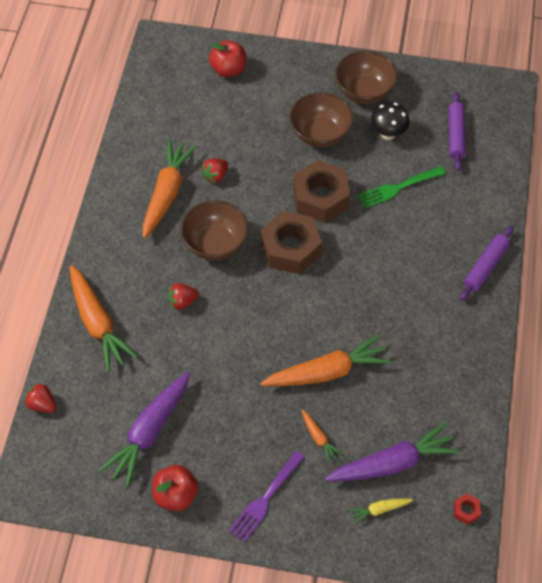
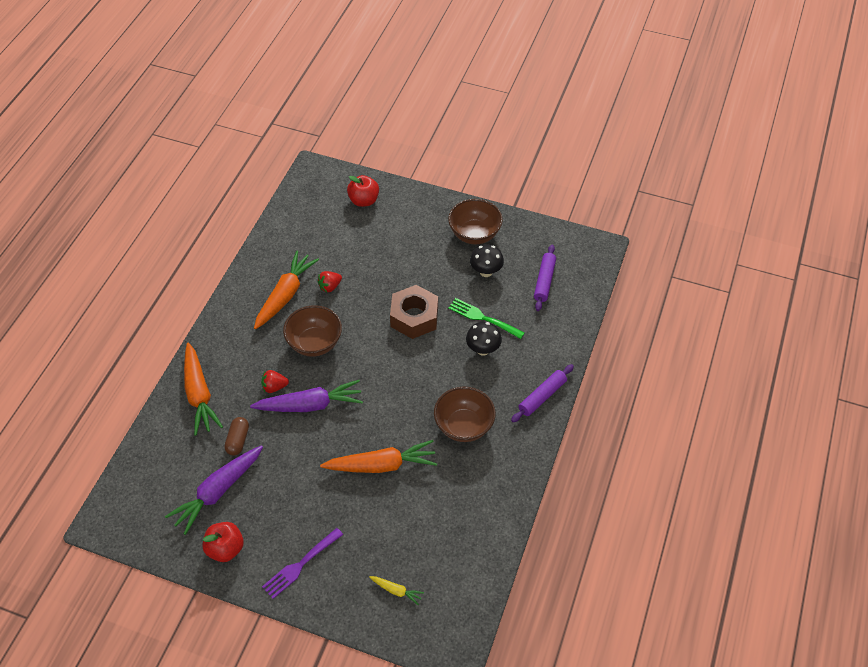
camera: 10 degrees right, 5 degrees down
(42, 404) = (135, 454): red strawberry -> none
(157, 369) = (238, 440): none -> brown capsule
(291, 248) = (377, 356): brown nut -> none
(318, 438) = (360, 520): orange carrot -> none
(320, 134) = (427, 264): brown bowl -> brown bowl (464, 426)
(379, 510) = (396, 591): yellow carrot -> yellow carrot turned 150 degrees counterclockwise
(392, 463) = (418, 552): purple carrot -> purple carrot (310, 405)
(399, 187) = (484, 318): green fork -> green fork turned 45 degrees clockwise
(407, 223) = (483, 349): none -> black mushroom
(466, 510) = (472, 604): red nut -> none

